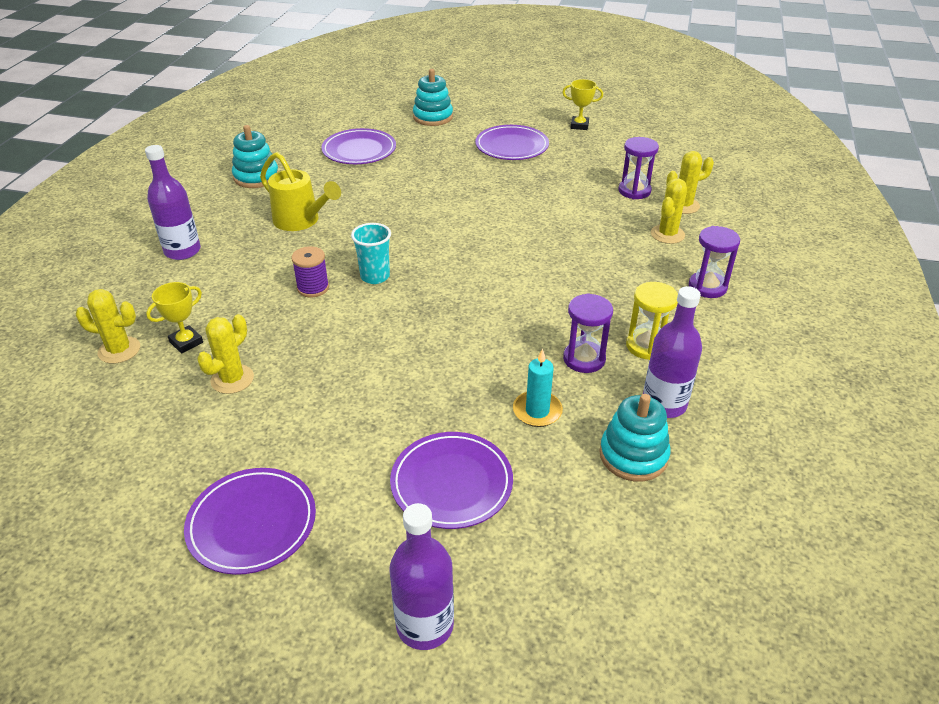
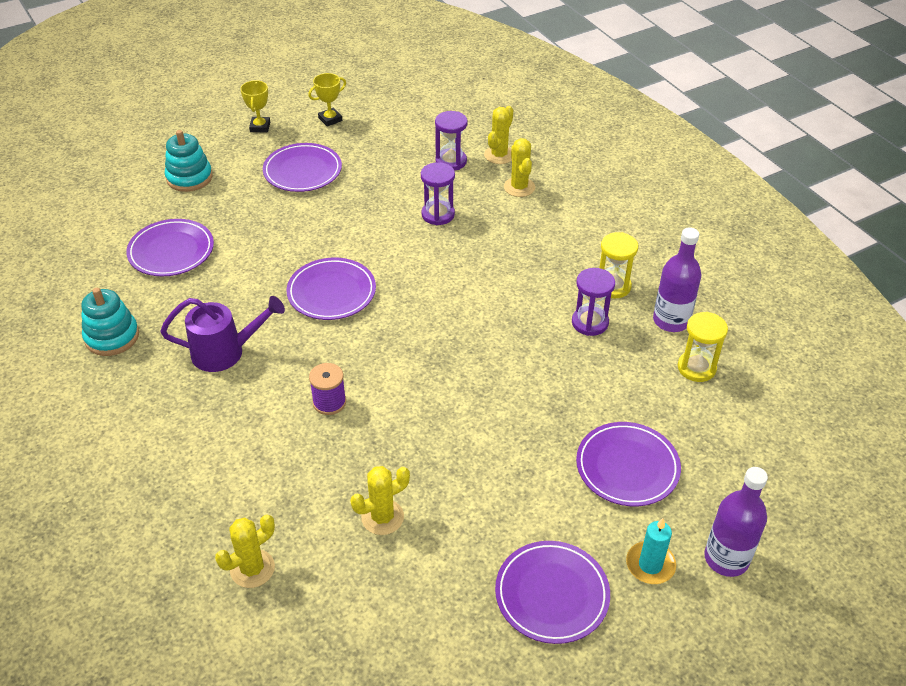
camera: 45 degrees left, 5 degrees up
(182, 251) = (160, 450): purple bottle -> none
(186, 342) = (298, 519): yellow trophy -> yellow trophy (260, 127)
(232, 379) = (382, 517): yellow cactus -> yellow cactus turned 75 degrees clockwise
(301, 221) = (226, 352): yellow watering can -> purple watering can
(375, 276) = (363, 359): turquoise cup -> none
(418, 225) = (331, 292): none -> purple plate
(537, 411) = (610, 380): turquoise candle -> turquoise candle (650, 565)
(633, 455) = (696, 368): turquoise stacking toy -> yellow hourglass
(707, 287) = (593, 215): purple hourglass -> purple hourglass (438, 214)

